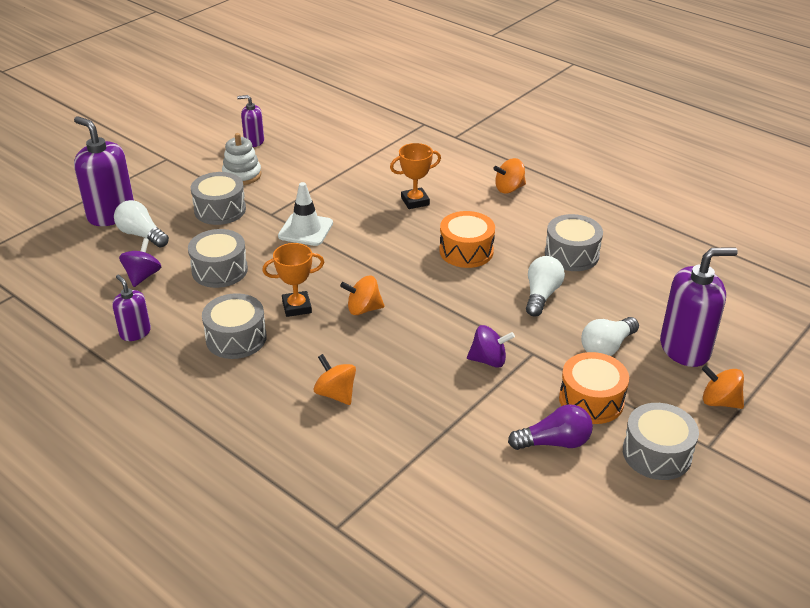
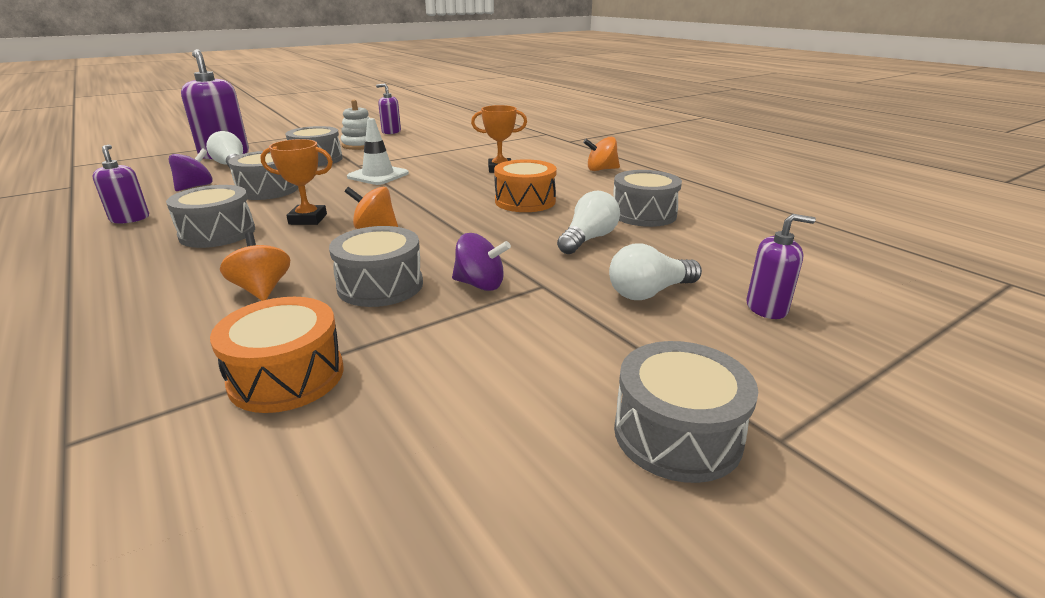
camera: 15 degrees right, 10 degrees down
(418, 374) = (380, 285): none -> grey drum
(554, 442) = (507, 387): purple light bulb -> none
(591, 400) = (597, 345): orange drum -> orange drum (287, 376)
(685, 348) = (766, 308): purple soap dispenser -> purple soap dispenser, size x0.55
(719, 401) = (813, 377): orange spinning top -> none

